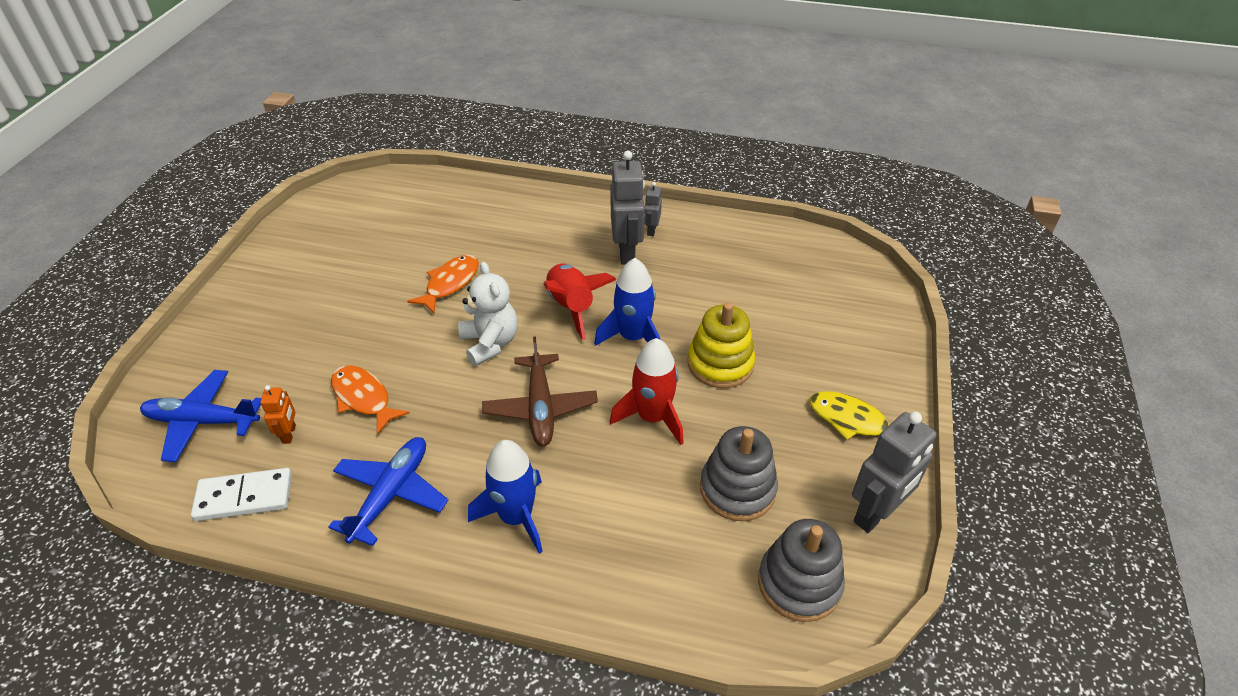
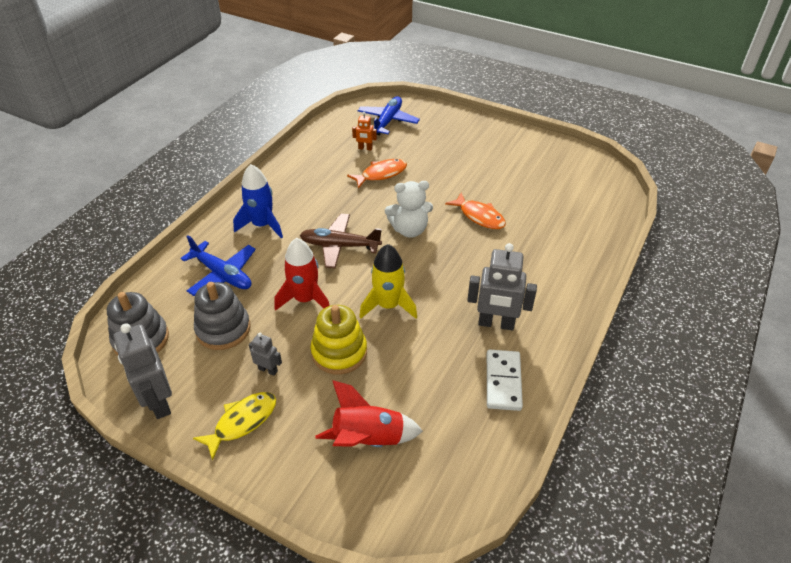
camera: 105 degrees right, 0 degrees up
(244, 497) = (329, 135): white domino -> white domino (503, 381)
(391, 494) = (304, 181): blue plane -> blue plane (222, 275)
(571, 307) = (434, 276): red rocket -> red rocket (368, 439)
(633, 337) = (388, 305): blue rocket -> yellow rocket
(651, 230) = (526, 348): grey robot -> grey robot (268, 370)

